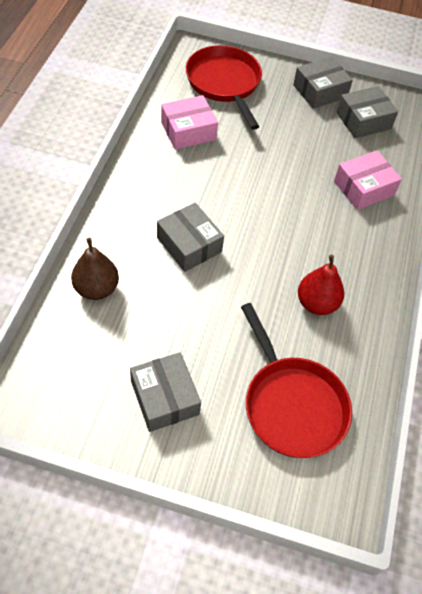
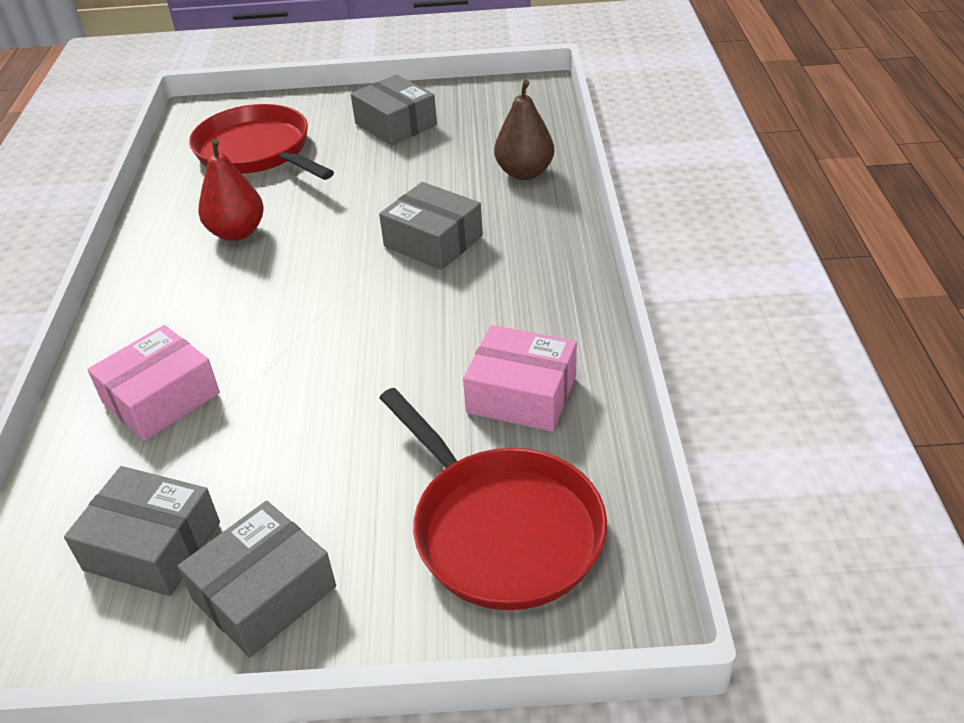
camera: 170 degrees right, 15 degrees down
(188, 131) = (521, 394): pink box -> pink box turned 60 degrees clockwise
(363, 120) = (152, 546): grey box -> grey box turned 60 degrees clockwise

